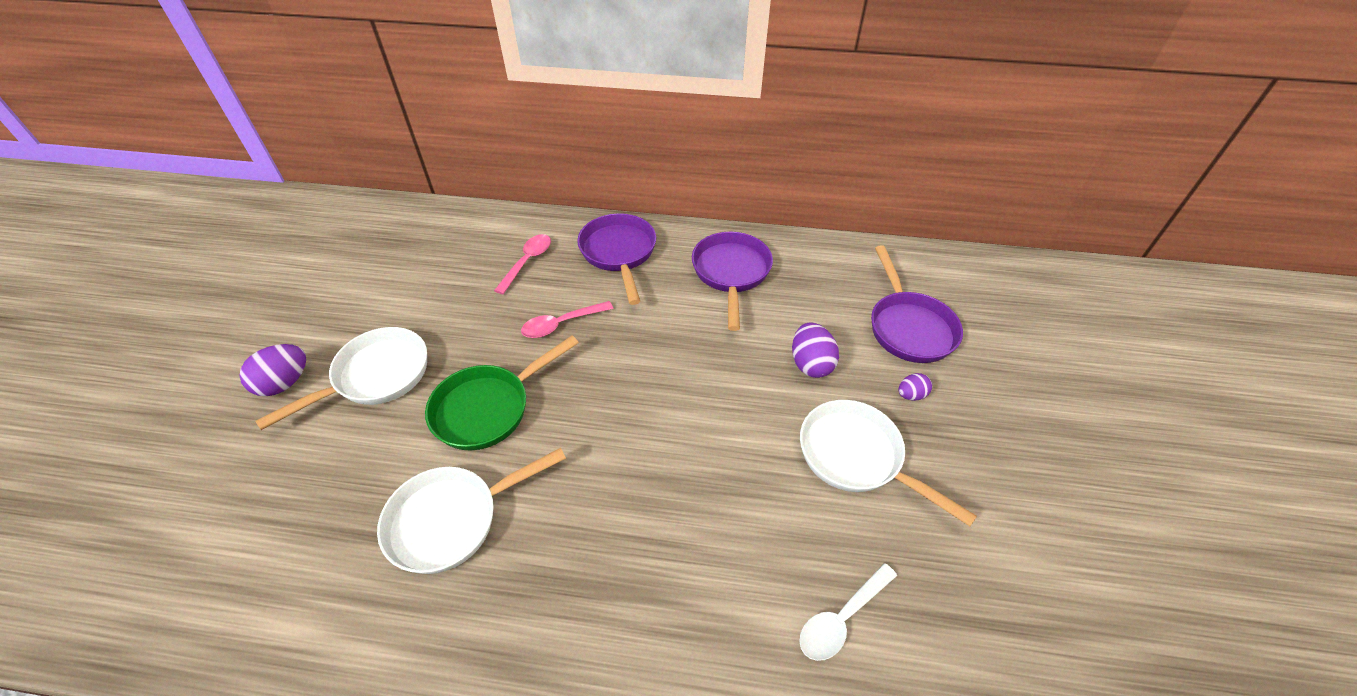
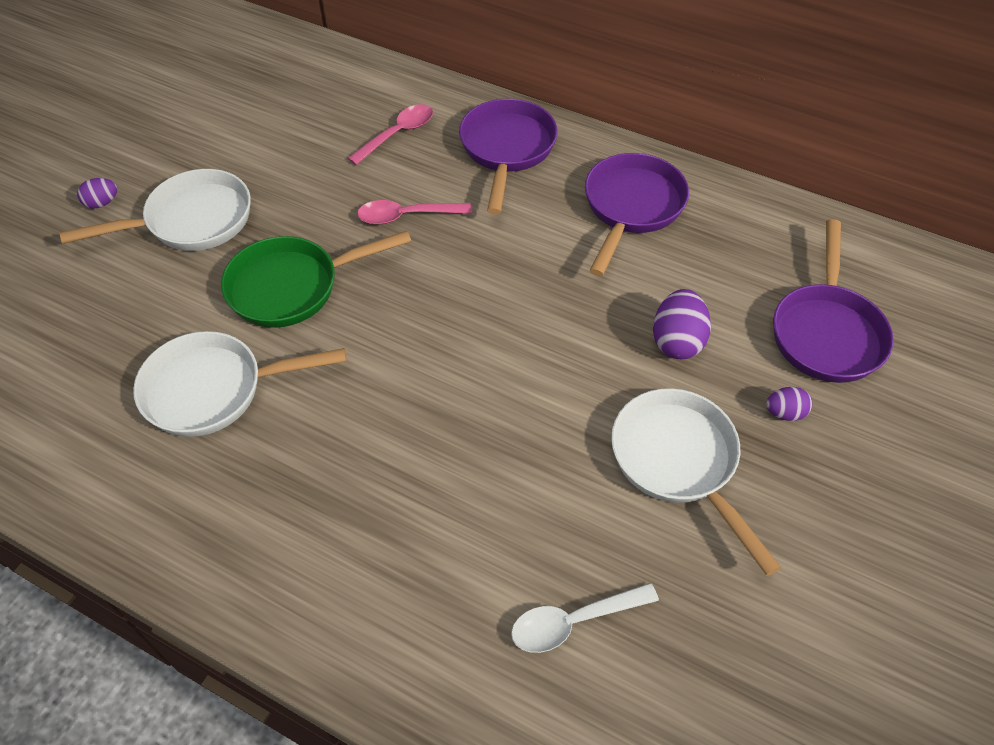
camera: 20 degrees right, 5 degrees up
(284, 383) = (102, 203): purple egg -> purple egg, size x0.58

